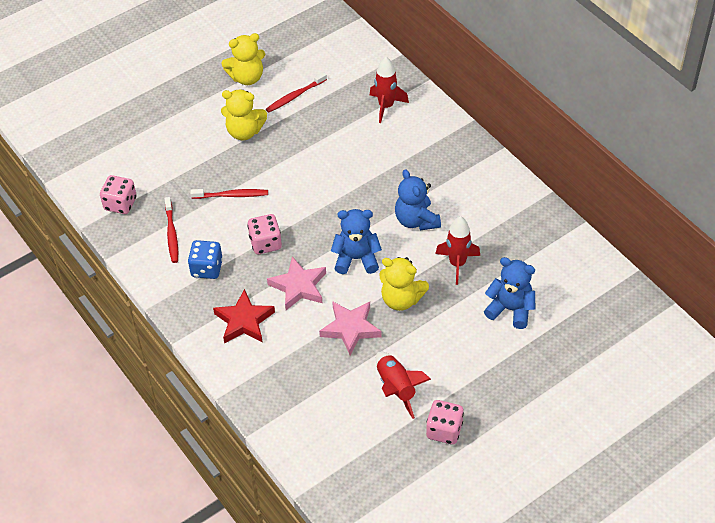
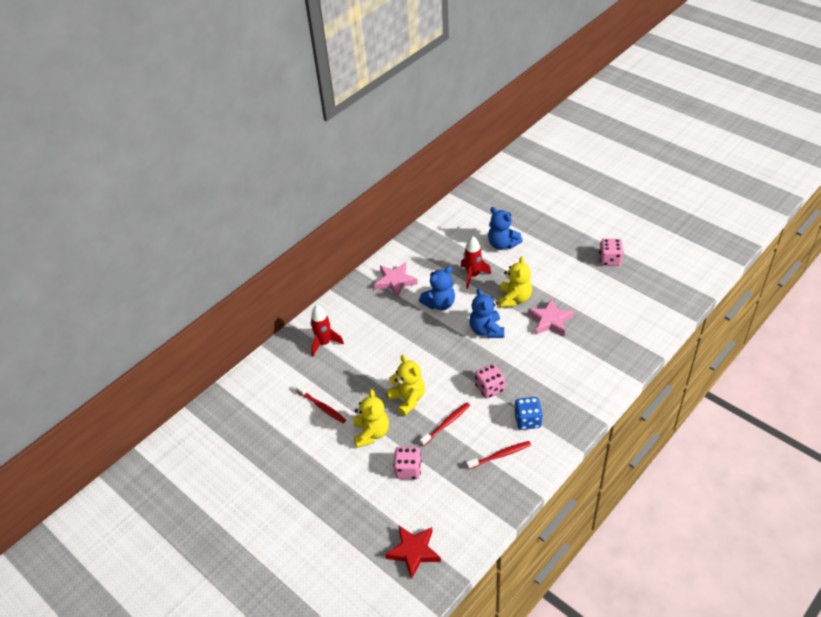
camera: 100 degrees left, 5 degrees down
(120, 204) = (478, 505): pink dice -> pink dice (408, 470)
(231, 195) = (446, 424): red toothbrush -> red toothbrush turned 60 degrees clockwise
(244, 321) = (568, 383): red star -> red star (413, 551)
(247, 77) = (303, 448): yellow teddy bear -> yellow teddy bear (407, 399)
(298, 286) = (524, 358): pink star -> pink star (395, 282)
(396, 388) = (588, 288): red rocket -> none
(510, 309) = (502, 244): blue teddy bear -> blue teddy bear turned 60 degrees counterclockwise

